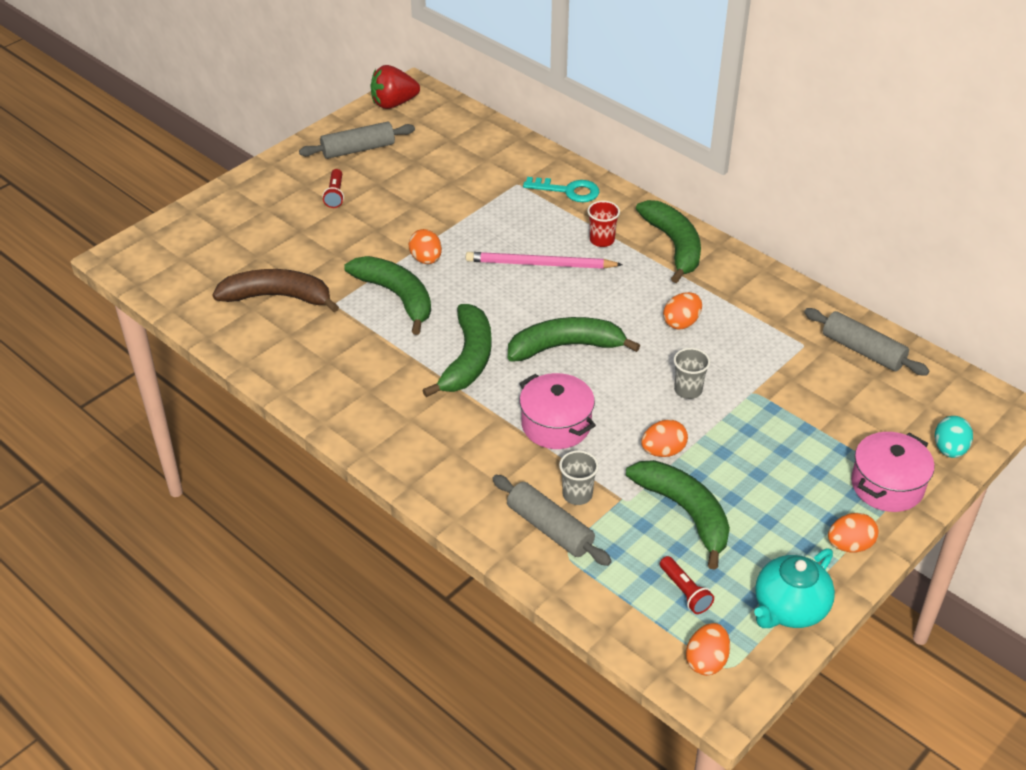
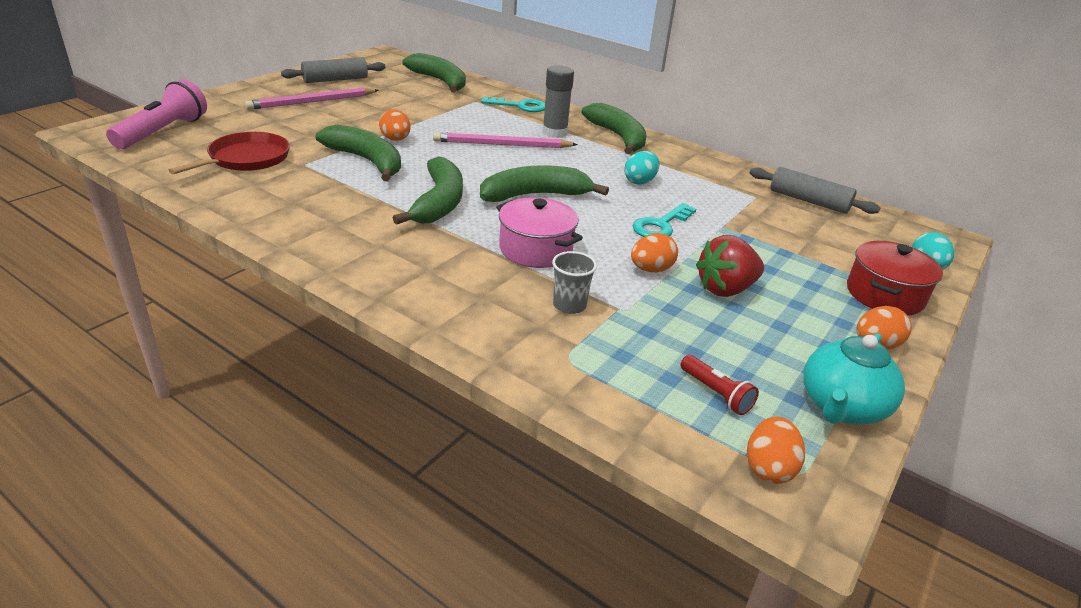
camera: 10 degrees left, 10 degrees down
(191, 255) = (163, 132): none -> pink flashlight
(277, 297) = (246, 159): brown banana -> red pan
(335, 195) = (312, 102): red flashlight -> pink pencil
(393, 103) = (367, 59): red strawberry -> red strawberry (725, 289)
(550, 528) = (544, 335): grey rolling pin -> none
(602, 240) = (554, 132): red cup -> grey glue stick
(681, 323) = (639, 181): orange egg -> turquoise egg
(685, 512) = (690, 319): green banana -> green banana (440, 81)
(688, 390) = (661, 225): grey cup -> turquoise key
(887, 485) = (884, 295): pink pot -> red pot

